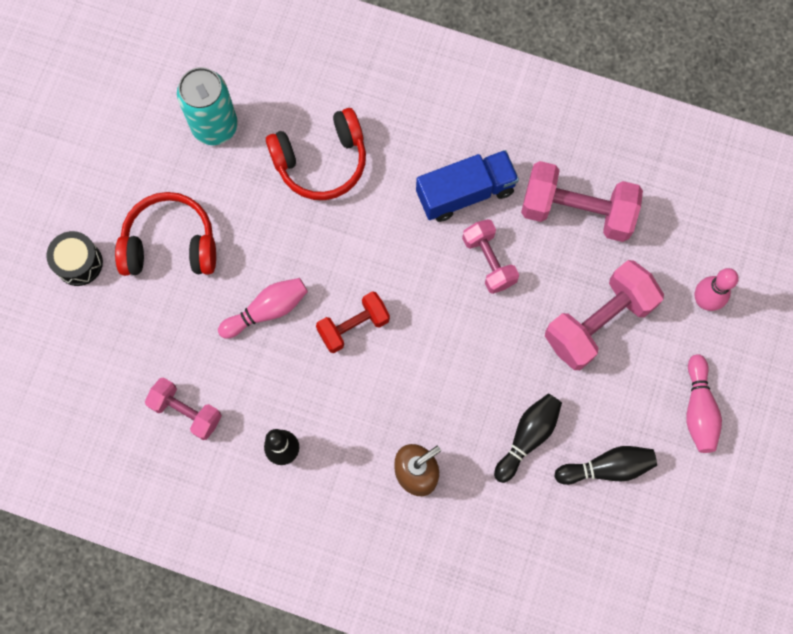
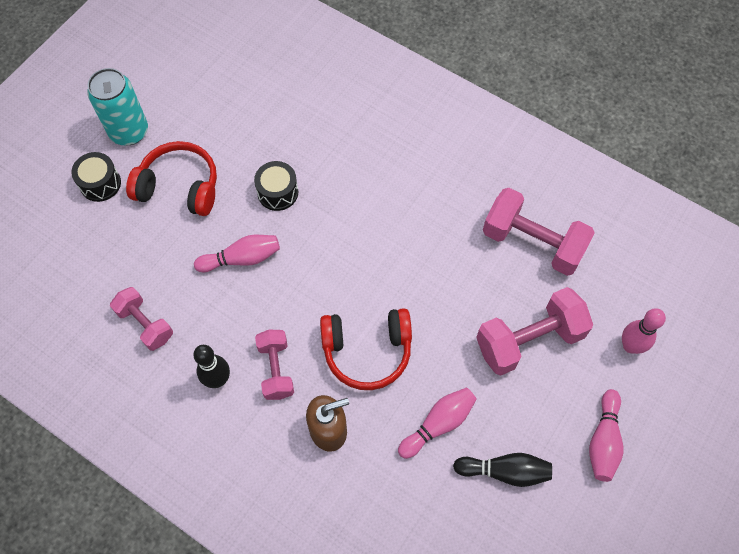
camera: 15 degrees right, 10 degrees down
(215, 126) = (247, 106): turquoise can -> turquoise can (129, 131)
(283, 223) = (278, 192): none -> black drum
(321, 161) = (325, 152): red headphones -> red headphones (367, 351)
(353, 326) = (311, 290): red dumbbell -> none
(465, 192) = (439, 205): blue truck -> none
(489, 261) = (444, 265): pink dumbbell -> pink dumbbell (276, 369)
(527, 437) = (438, 424): black bowling pin -> pink bowling pin

